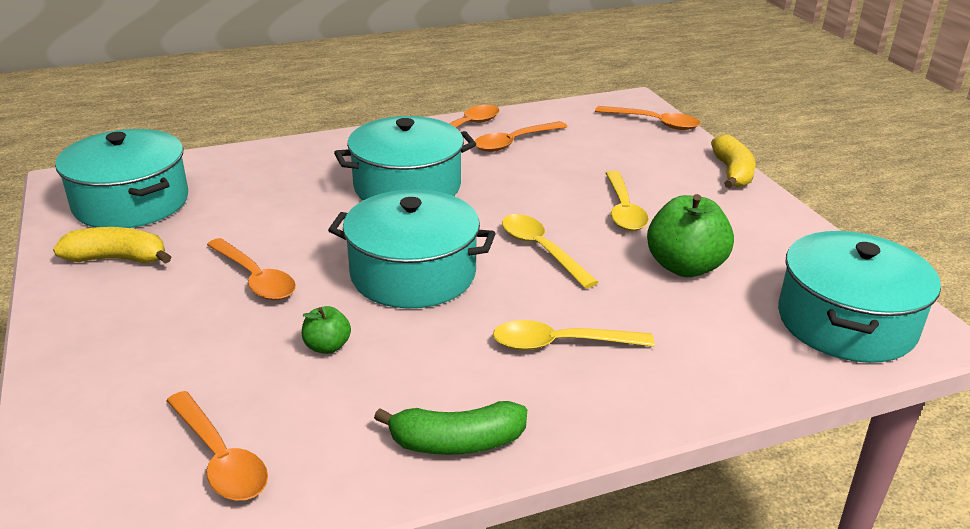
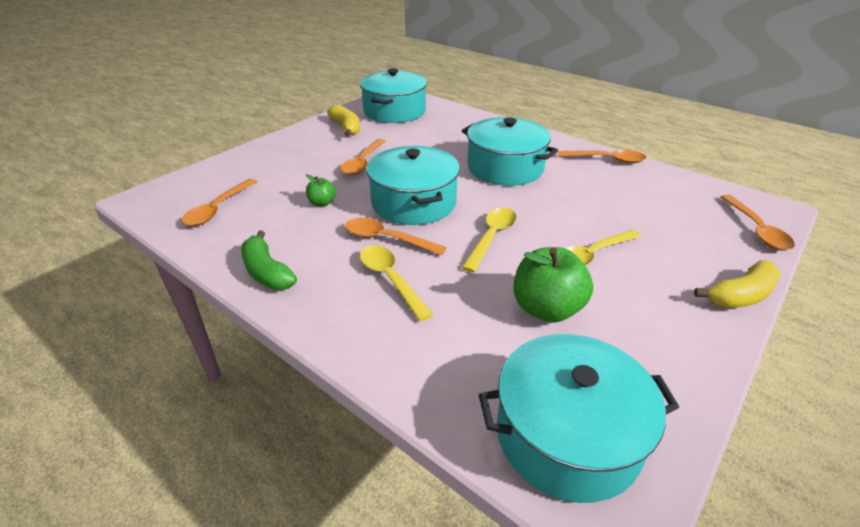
camera: 60 degrees right, 5 degrees up
(514, 142) = (617, 182): orange spoon -> orange spoon (387, 239)

